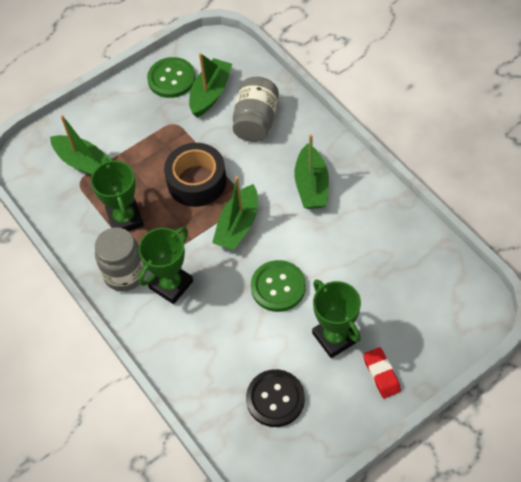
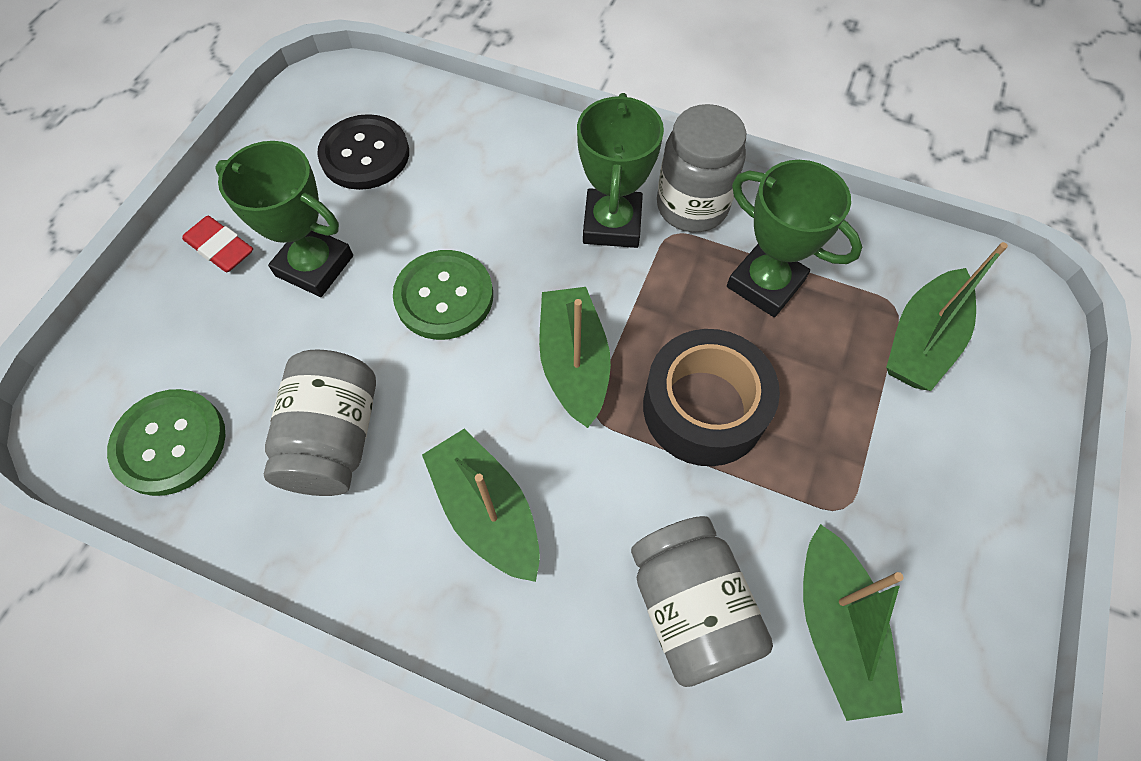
camera: 145 degrees right, 5 degrees up
(84, 163) = (921, 341): green boat -> green boat turned 60 degrees counterclockwise
(171, 79) = (946, 621): green button -> green button (170, 443)
(362, 244) = (334, 438): none -> grey jar

